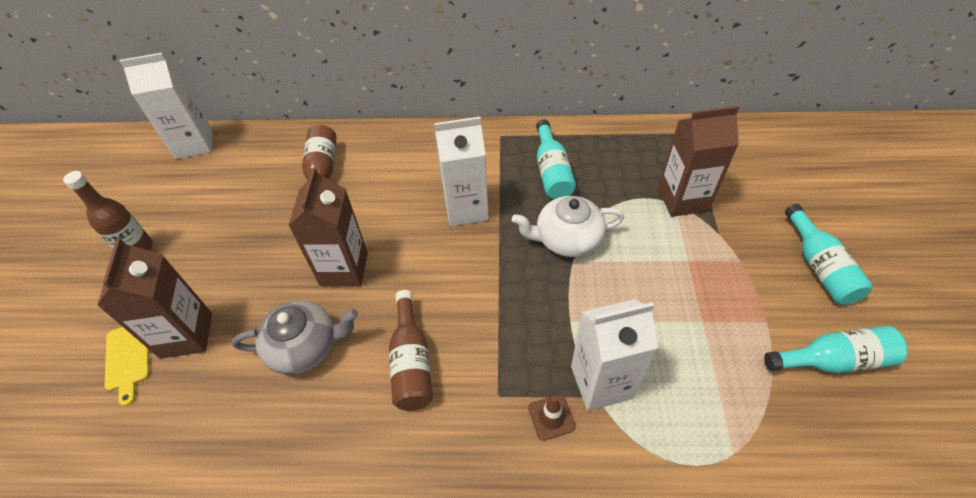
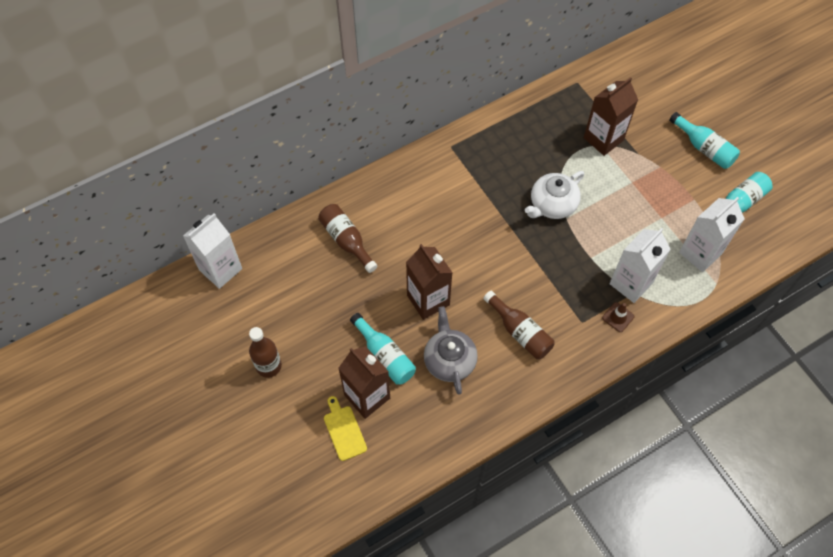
camera: 35 degrees left, 10 degrees up
(128, 358) = (344, 430): yellow cutting board -> yellow cutting board turned 150 degrees counterclockwise
(305, 347) = (449, 360): grey teapot -> grey teapot turned 60 degrees counterclockwise
(466, 208) = (472, 216): white carton -> white carton (700, 253)
(552, 171) = (507, 158): turquoise bottle -> turquoise bottle (385, 356)

